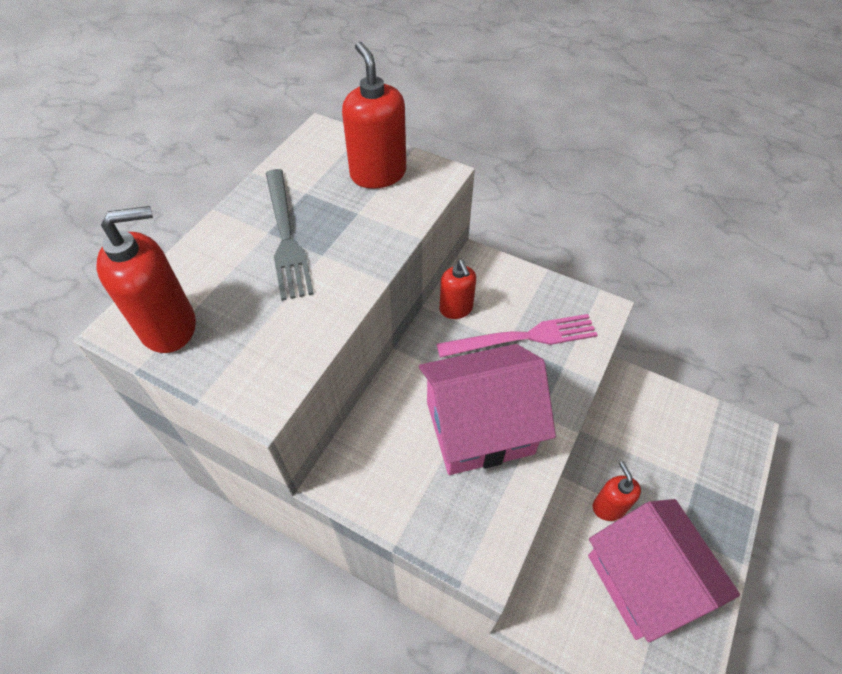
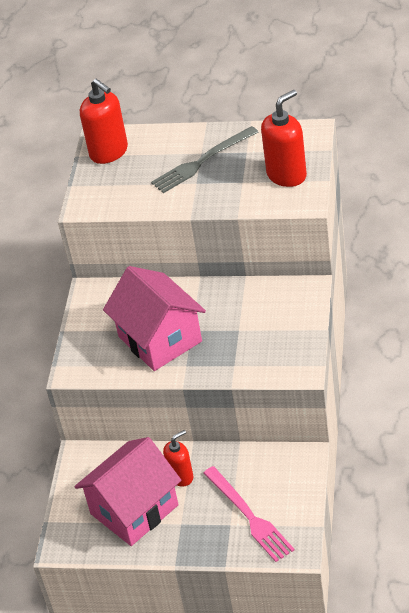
camera: 75 degrees right, 10 degrees down
(456, 309) = (253, 293): red soap dispenser -> none
(523, 337) = (248, 336): pink fork -> pink fork (249, 516)

